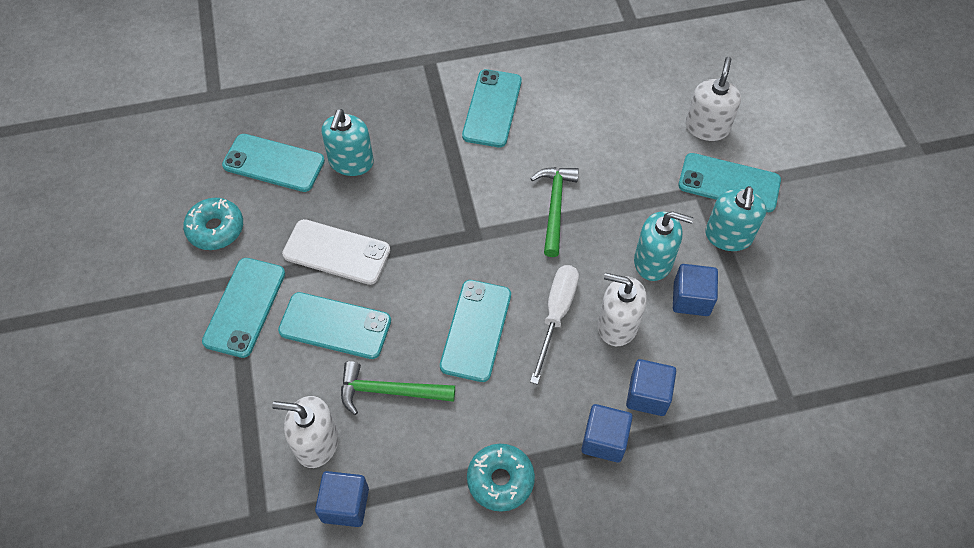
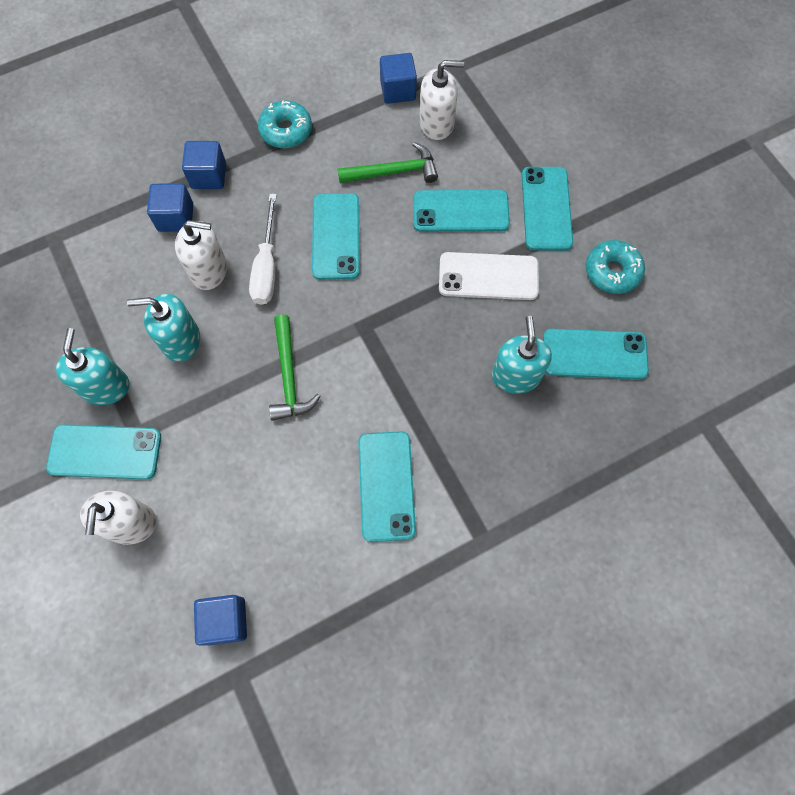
camera: 165 degrees right, 10 degrees up
(691, 299) = (141, 311): blue cube -> blue cube (225, 621)

